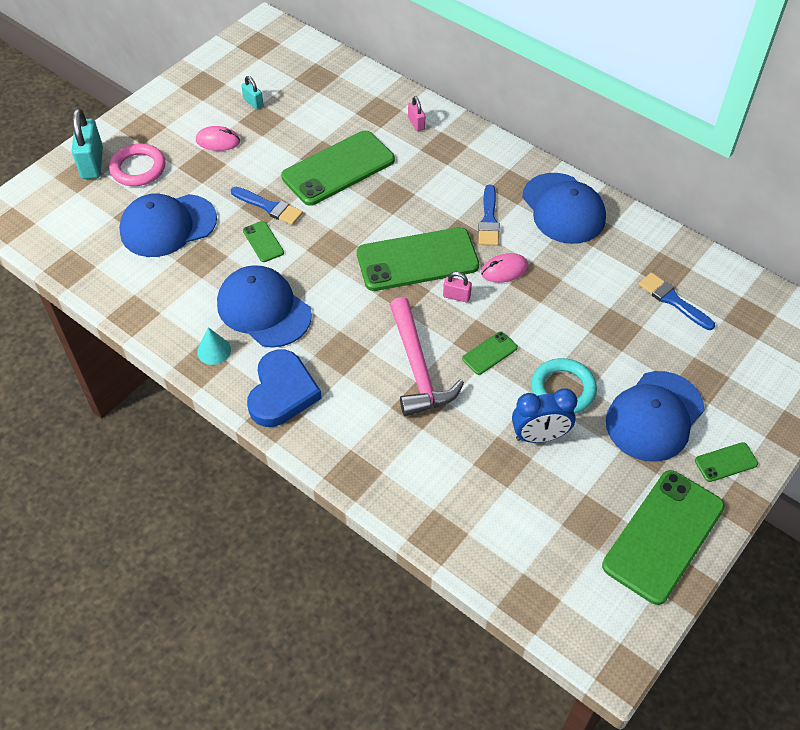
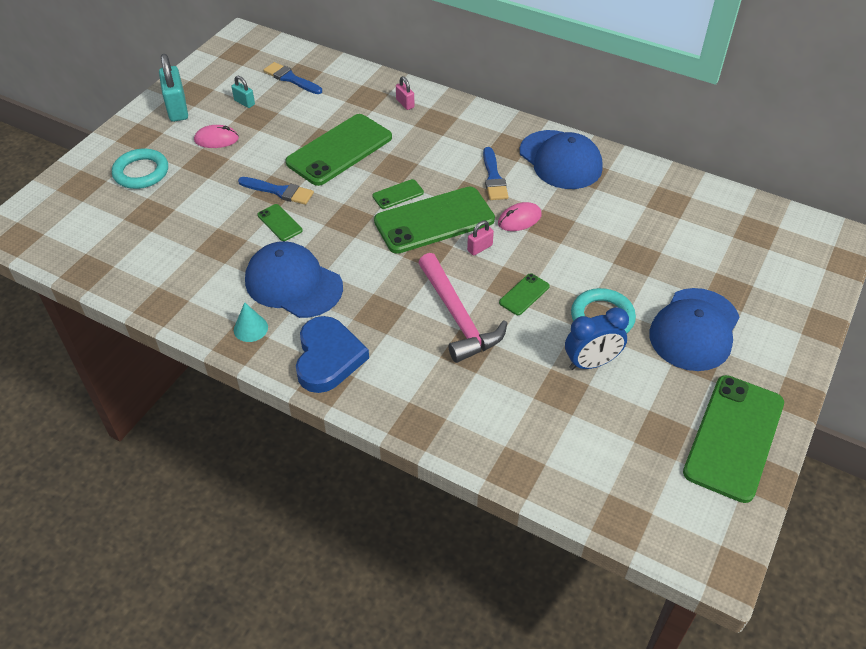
camera: 10 degrees left, 5 degrees down
(92, 163) = (93, 173): turquoise padlock -> turquoise padlock (177, 109)
(138, 168) = (141, 172): pink ring -> turquoise ring
(168, 226) = (181, 220): blue cap -> none
(456, 296) = (479, 248): pink padlock -> pink padlock turned 45 degrees counterclockwise
(673, 300) = (682, 226): blue brush -> blue brush (291, 79)
(726, 462) = (772, 361): green phone -> green phone (398, 194)

